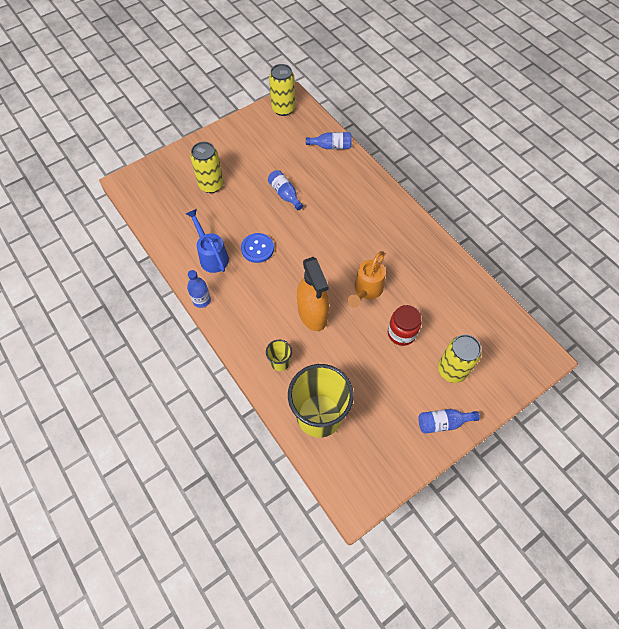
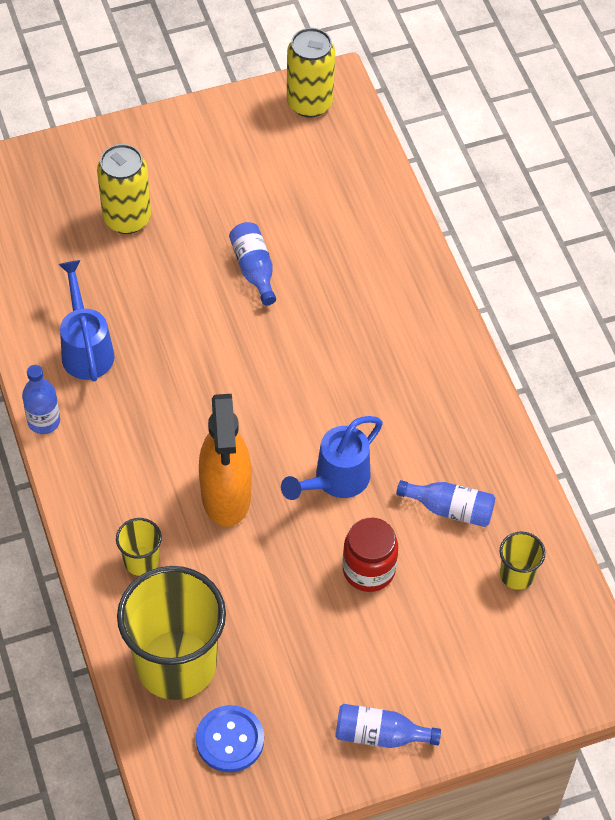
camera: 15 degrees right, 5 degrees down
(257, 248) = (170, 356): blue button -> blue button (230, 740)
(331, 146) = (373, 199): blue bottle -> blue bottle (450, 509)
(366, 291) = (335, 481): orange watering can -> blue watering can
(452, 370) = (431, 655): yellow can -> none
(477, 314) = (517, 574): none -> yellow cup

